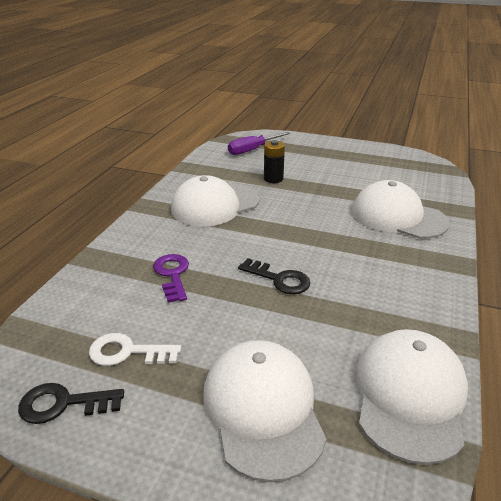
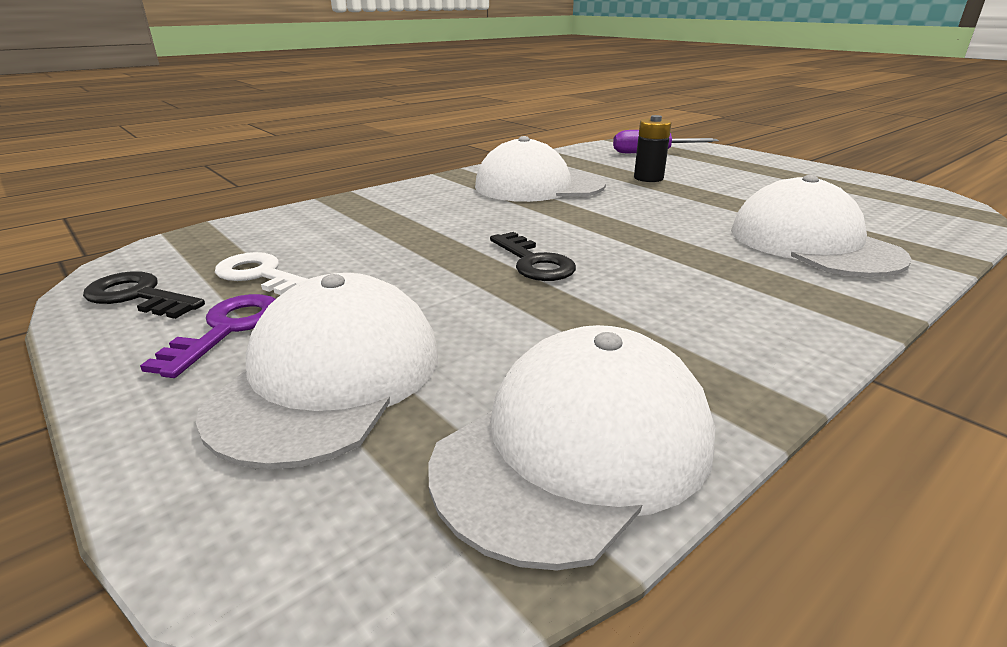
camera: 30 degrees right, 5 degrees down
(172, 274) = (406, 228): purple key -> purple key (228, 329)

